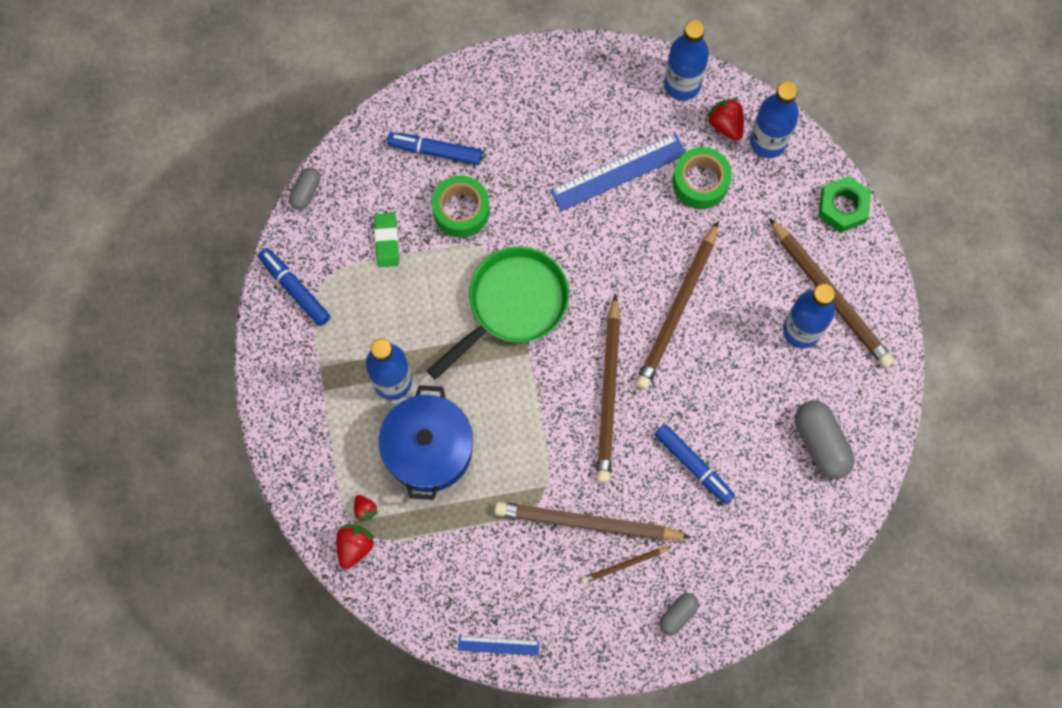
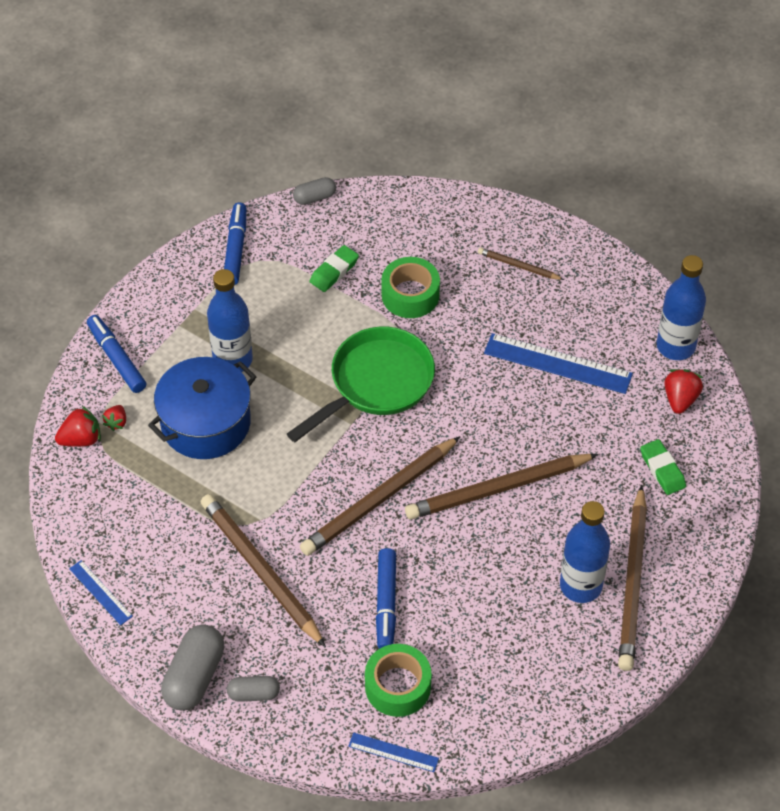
camera: 45 degrees right, 20 degrees down
(435, 151) = (435, 244): blue marker -> blue marker (116, 358)
(512, 305) = (376, 383): green pan -> green pan turned 45 degrees counterclockwise
(624, 565) = (254, 623): brown pencil -> brown pencil (518, 266)
(700, 182) = (615, 420): green tape -> green tape (398, 686)
(767, 192) = (662, 469): none -> green eraser
(768, 142) = (702, 437): blue bottle -> none
(806, 565) = (393, 752): none -> blue ruler
(821, 443) = (505, 677): grey capsule -> grey capsule (194, 677)
(842, 207) = (713, 530): green nut -> none

